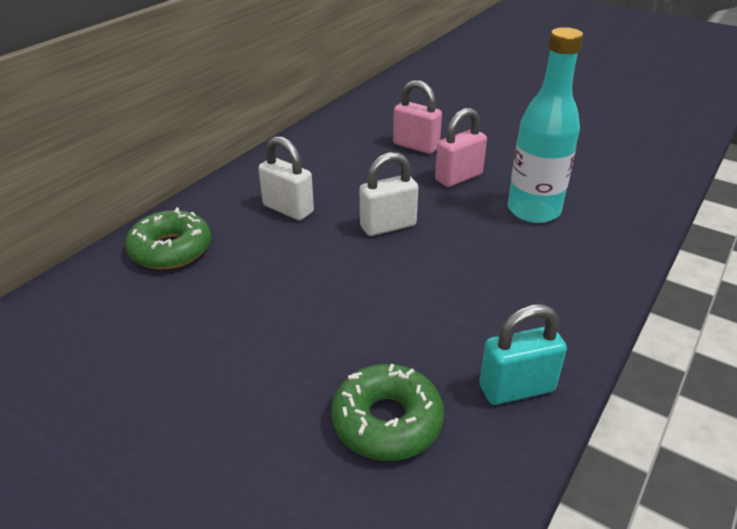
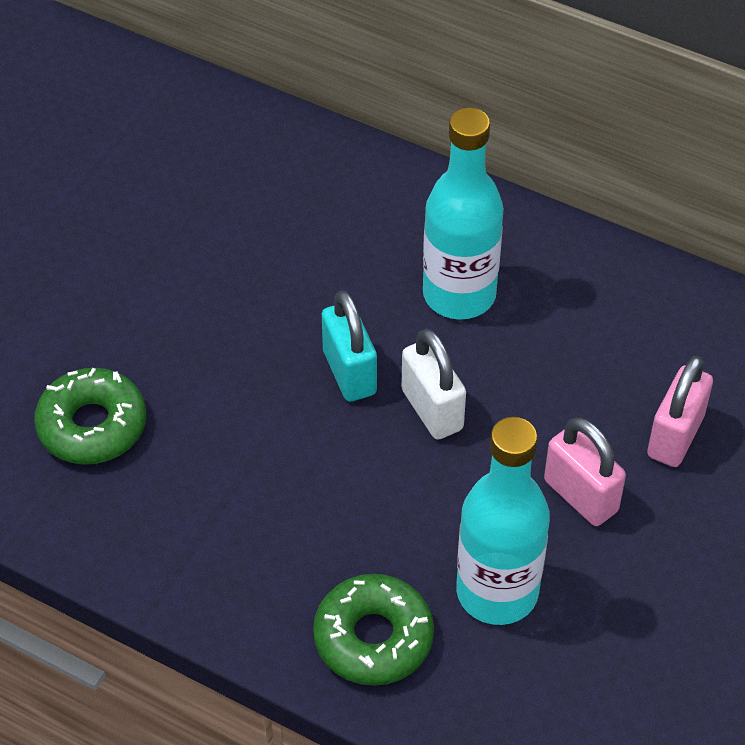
camera: 85 degrees right, 15 degrees up
(171, 249) = (355, 196): green donut -> green donut (373, 638)
(288, 209) = (459, 294): white padlock -> turquoise bottle
(516, 388) = (136, 540): turquoise padlock -> turquoise padlock (349, 372)

